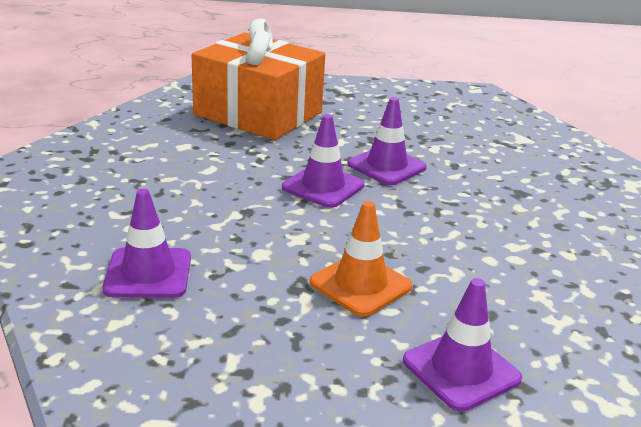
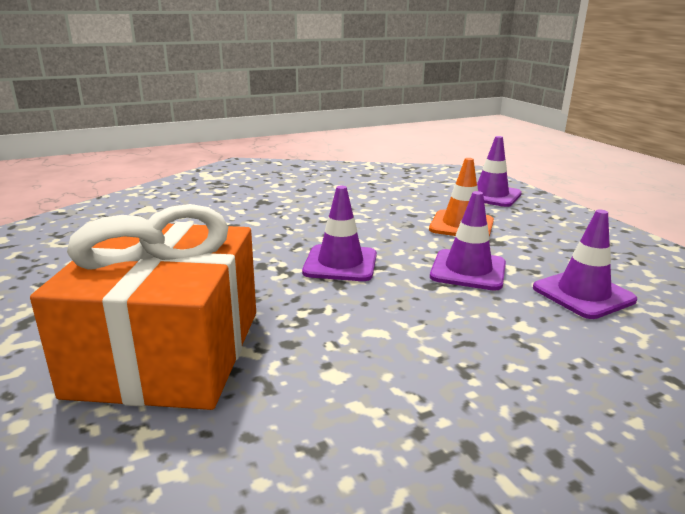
camera: 115 degrees left, 5 degrees down
(386, 166) = (264, 247): purple traffic cone -> purple traffic cone (468, 270)

